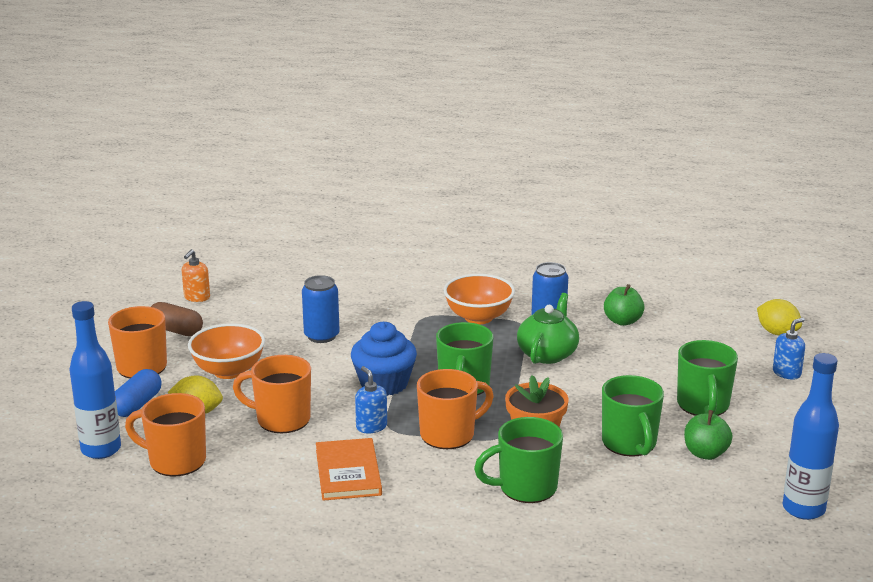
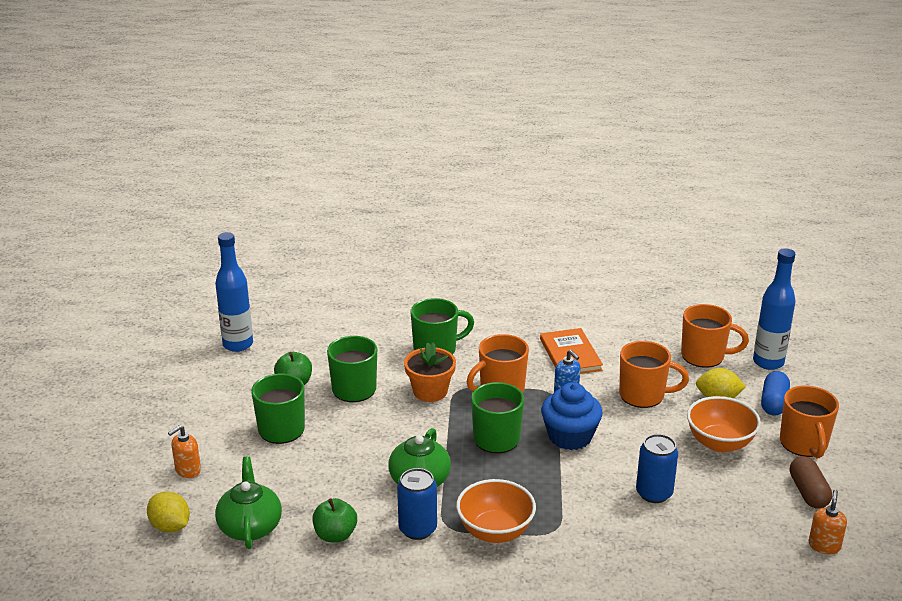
camera: 175 degrees right, 5 degrees up
(176, 330) = (808, 492): brown capsule -> brown capsule turned 60 degrees clockwise
(702, 330) = (250, 526): none -> green teapot
(786, 373) = (188, 470): blue soap dispenser -> orange soap dispenser

